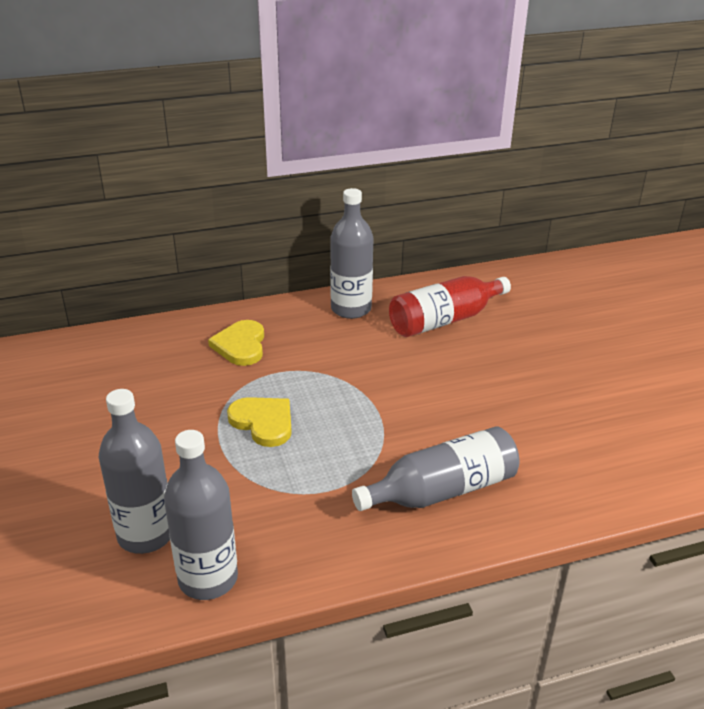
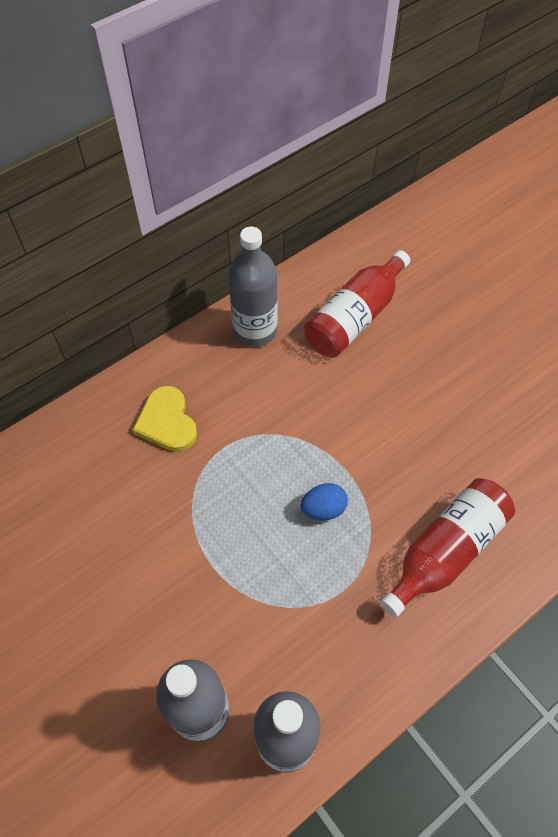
camera: 20 degrees left, 25 degrees up
(263, 422) = (242, 523): yellow heart -> none
(342, 432) = (323, 509): none -> blue egg
(442, 490) = (446, 551): grey bottle -> red bottle

